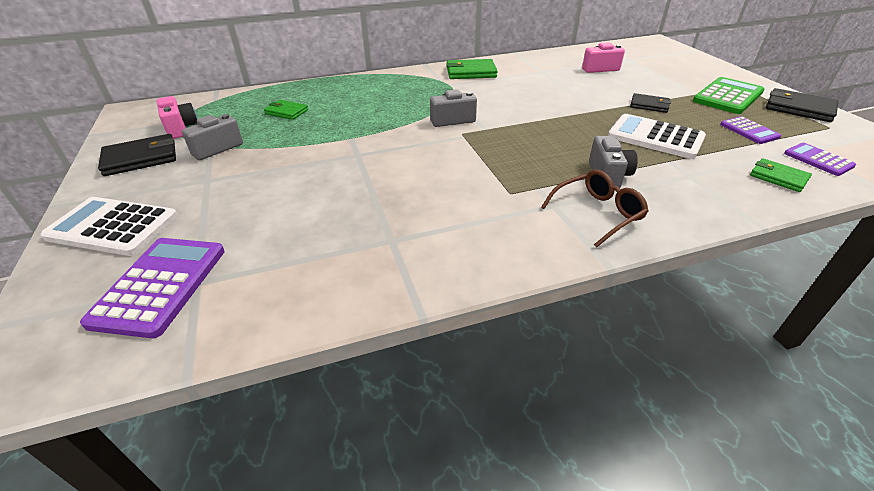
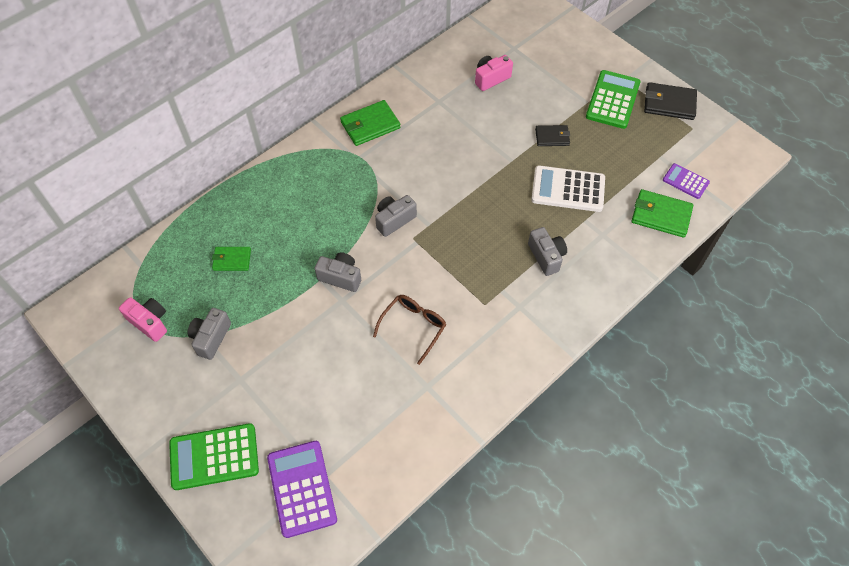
camera: 25 degrees left, 20 degrees up
(113, 227) = (214, 457): white calculator -> green calculator
(141, 158) = (154, 376): black wallet -> none
(370, 141) = (340, 277): none -> grey camera
(597, 213) = (551, 304): brown glasses -> brown glasses (413, 327)
(749, 131) = (635, 154): purple calculator -> none
(778, 177) = (661, 215): green wallet -> green wallet, size x1.57

